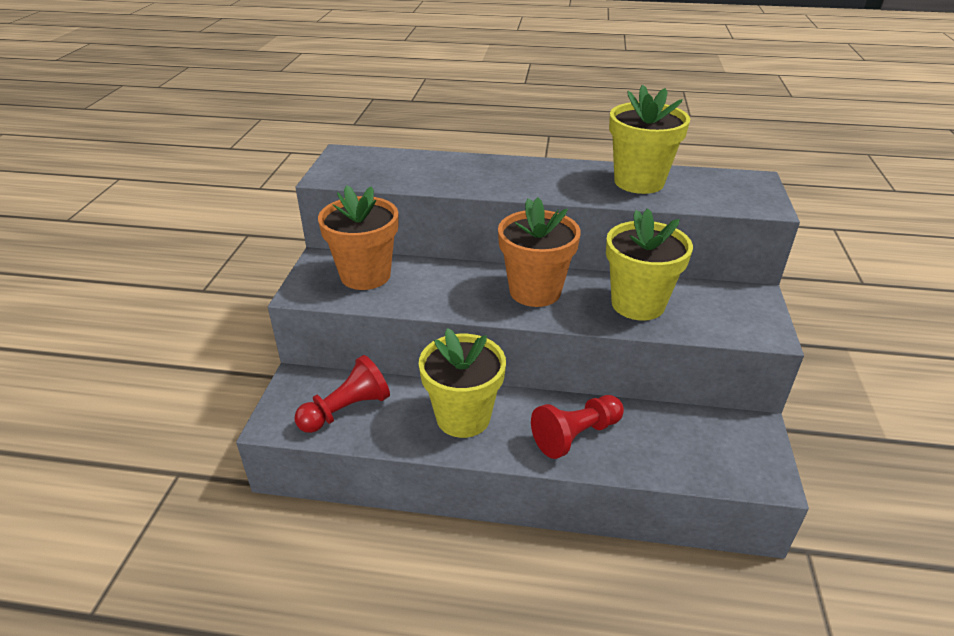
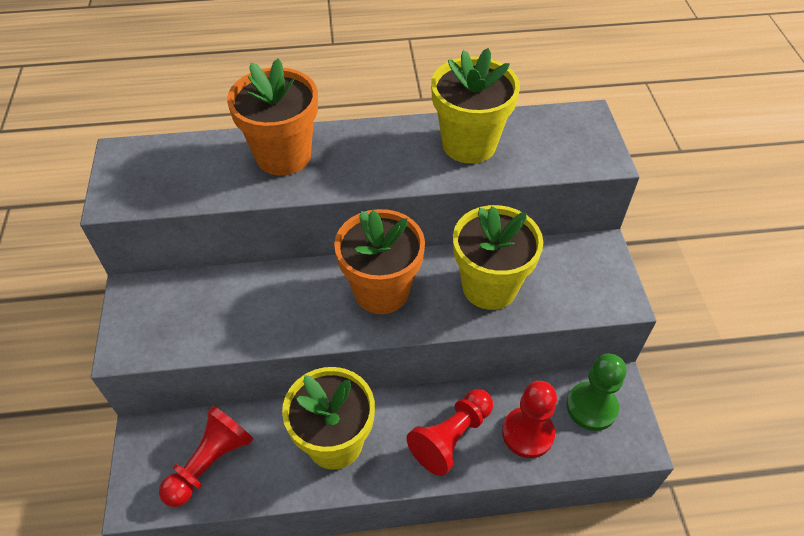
camera: 15 degrees left, 15 degrees up
(365, 275) = (190, 306): orange flower pot -> orange flower pot (283, 156)
(654, 447) = (527, 433): none -> red pawn
(726, 440) = (591, 407): none -> green pawn

